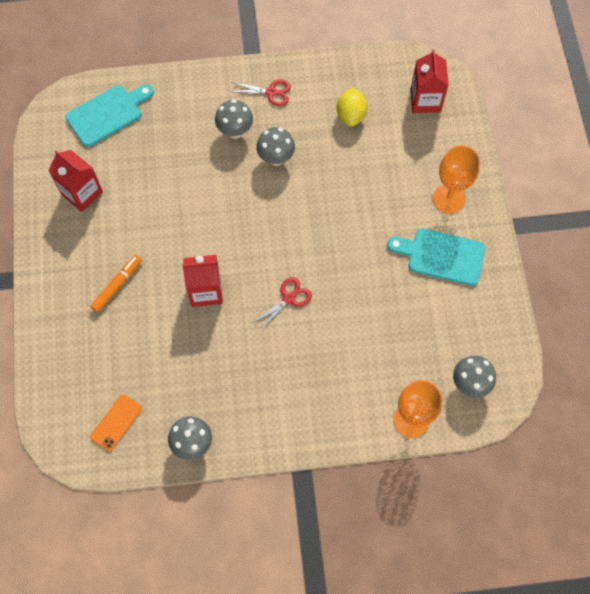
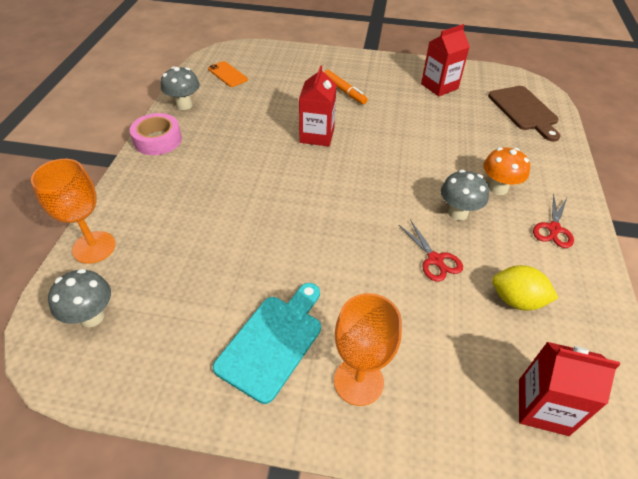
camera: 105 degrees right, 20 degrees down
(108, 114) = (524, 110): turquoise cutting board -> brown cutting board
(235, 131) = (498, 188): grey mushroom -> orange mushroom
(260, 440) = (158, 140): none -> pink tape
(289, 298) = (283, 186): red scissors -> red scissors (435, 260)

